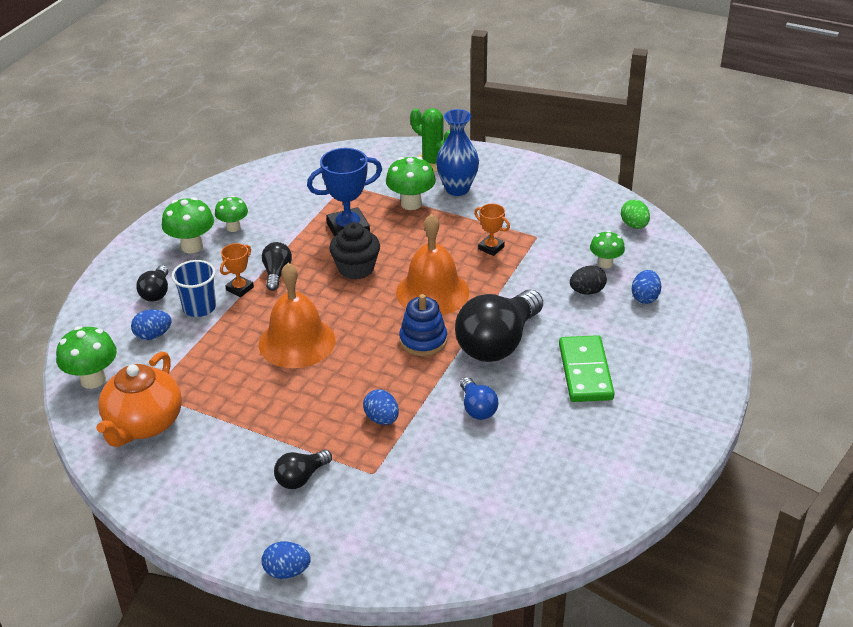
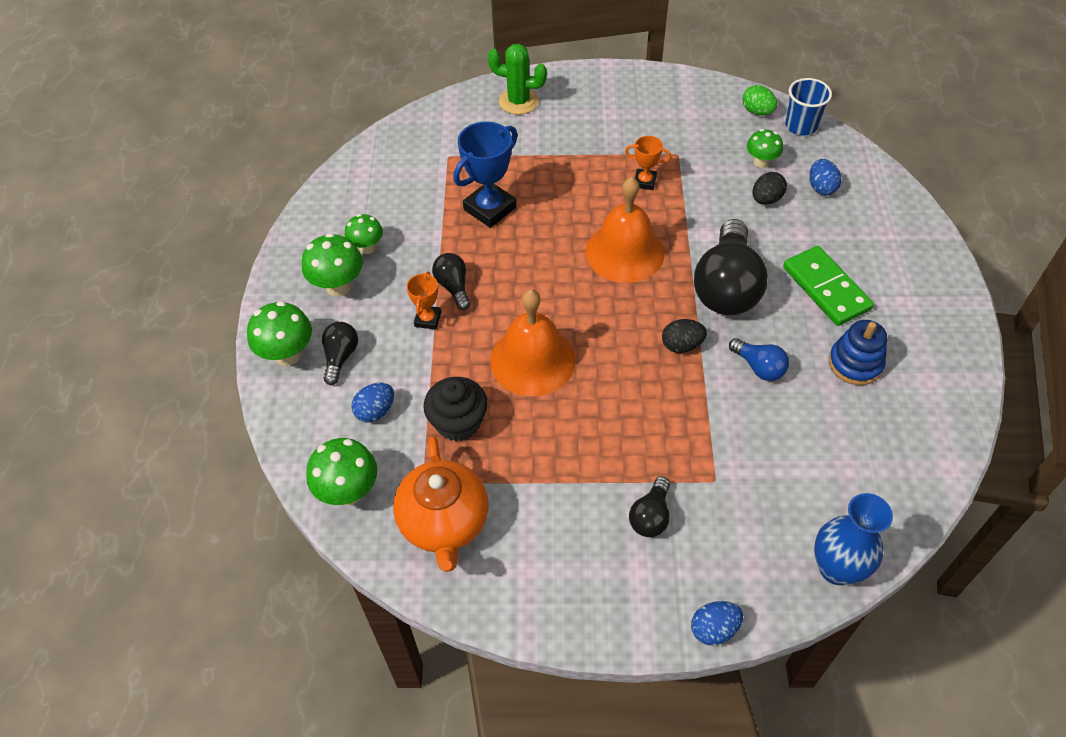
camera: 25 degrees left, 15 degrees up
(156, 292) = (340, 357): black light bulb -> black light bulb turned 150 degrees counterclockwise
(199, 307) = (401, 358): blue cup -> blue cup (801, 126)
(356, 268) = (530, 252): black cupcake -> black cupcake (458, 422)
(382, 419) = (679, 416): blue egg -> none
(411, 204) = (531, 157): green mushroom -> green mushroom (288, 355)
(423, 340) = (655, 311): blue stacking toy -> blue stacking toy (855, 363)
(425, 371) = (681, 345): none -> black egg
(457, 189) = (564, 125): blue vase -> blue vase (836, 568)

